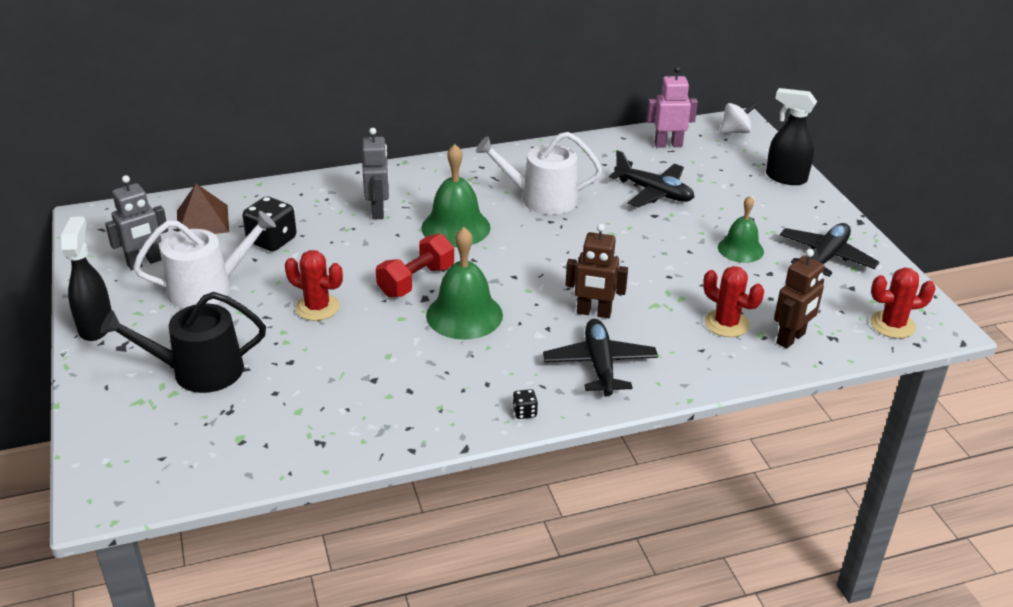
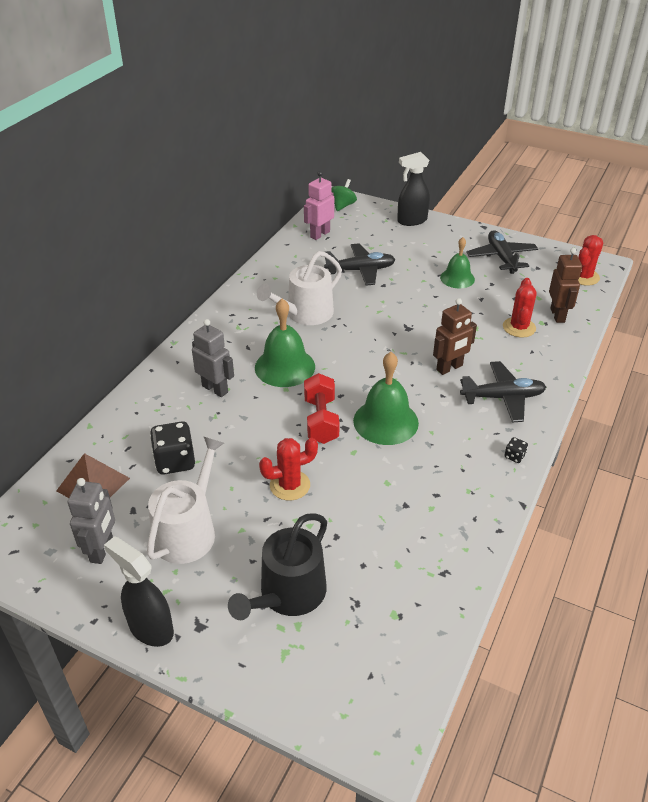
camera: 45 degrees left, 5 degrees up
(600, 365) = (503, 397): black plane -> black plane turned 135 degrees clockwise
(726, 324) = (519, 327): red cactus -> red cactus turned 75 degrees counterclockwise
(735, 131) = (342, 206): white spinning top -> green spinning top

